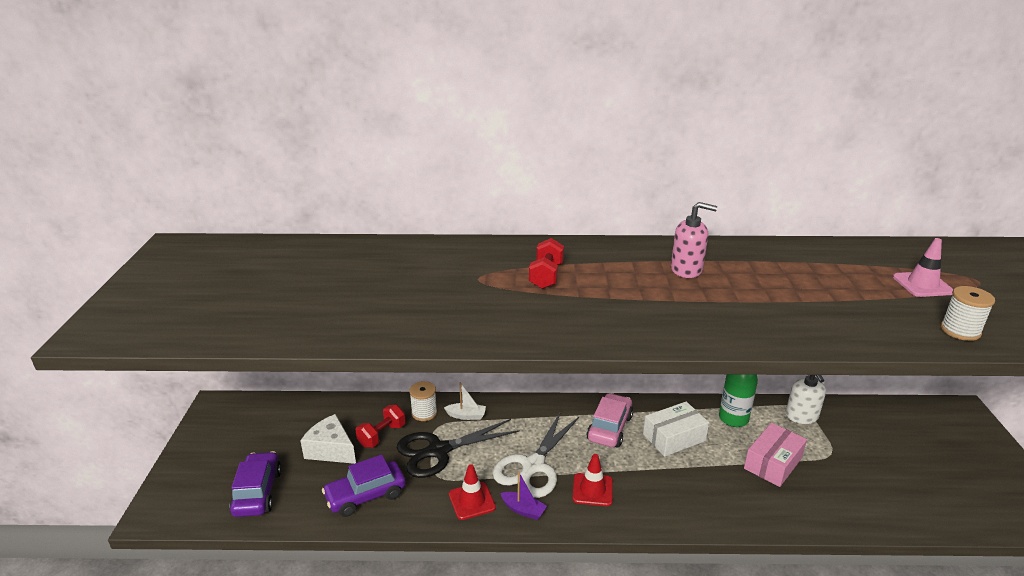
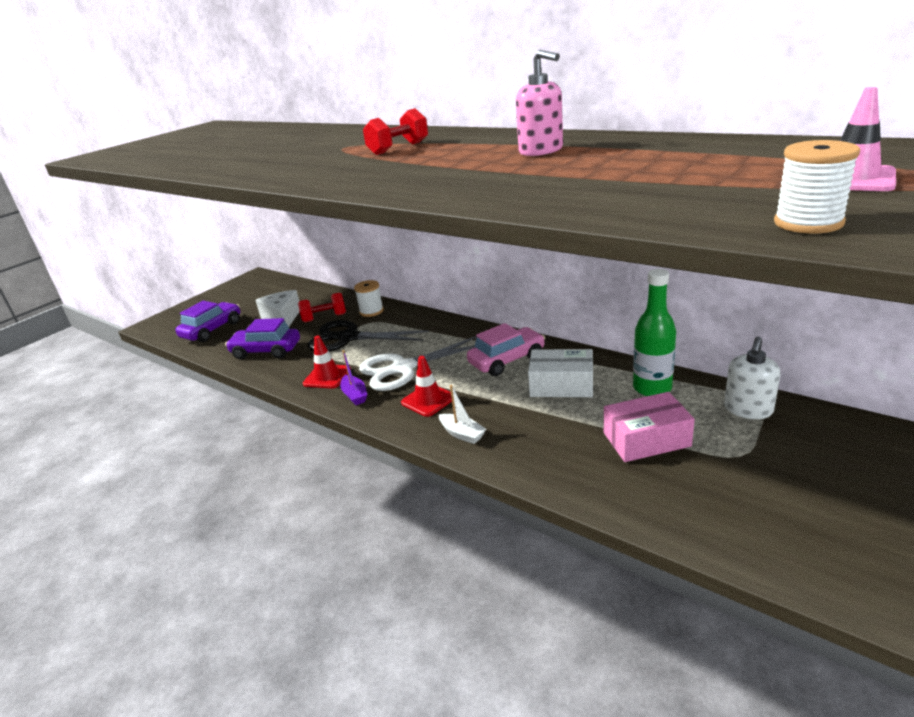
camera: 40 degrees right, 0 degrees up
(466, 416) = (399, 320): white boat -> white boat (462, 434)

